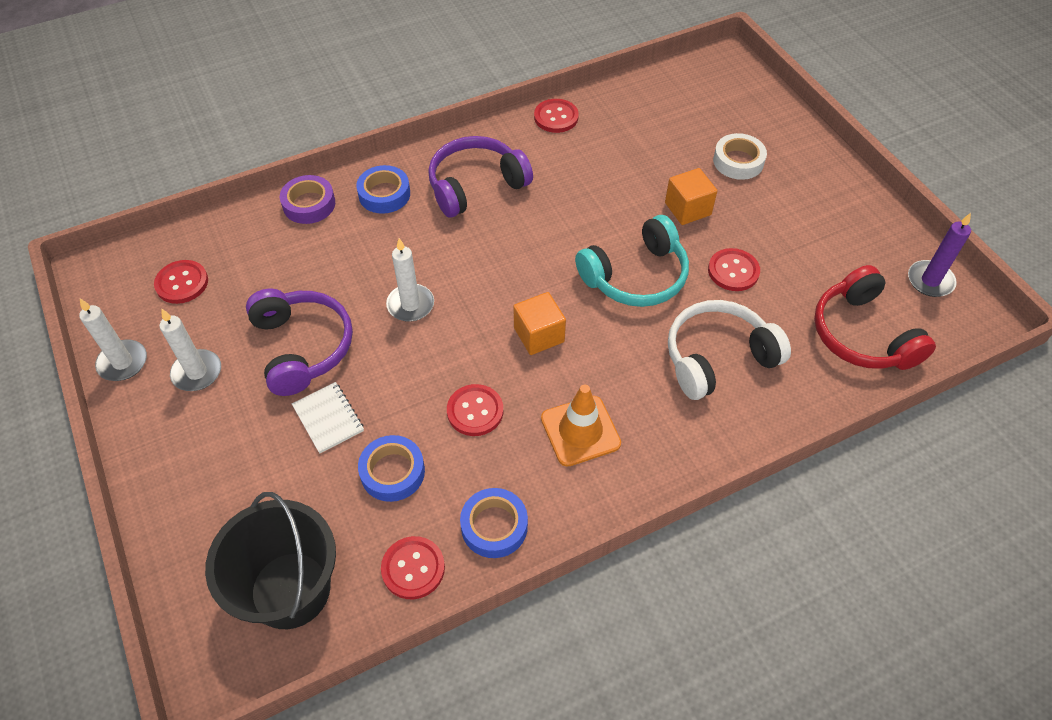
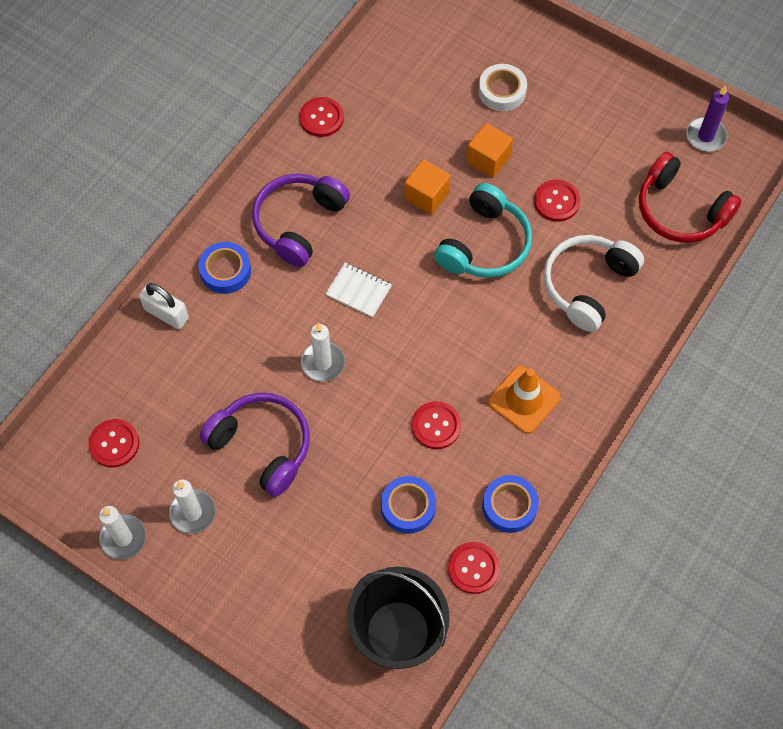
camera: 30 degrees left, 10 degrees up
(309, 204) = (166, 314): purple tape -> white padlock
(328, 418) = (328, 492): white notebook -> white notebook (358, 291)
(539, 335) = (442, 336): orange cube -> orange cube (426, 196)

